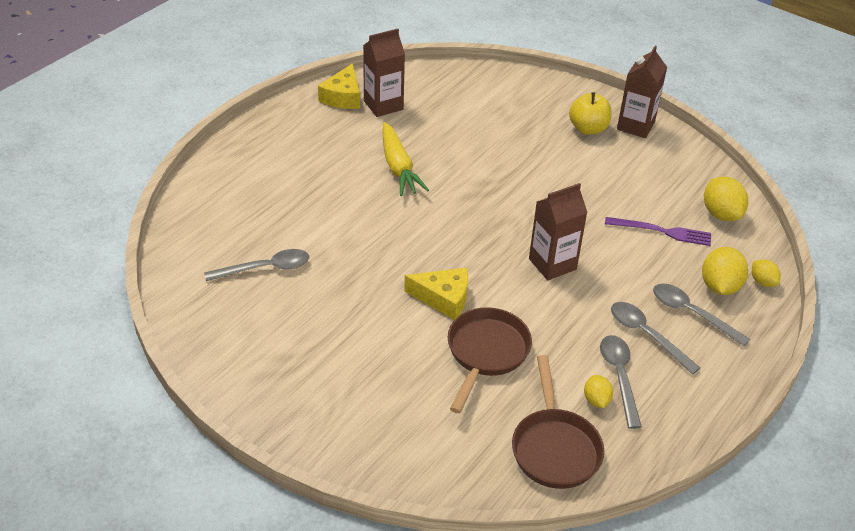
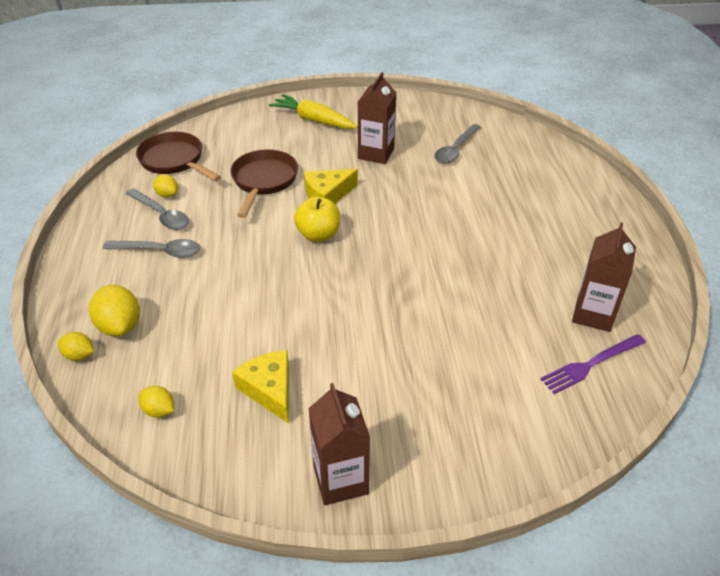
camera: 140 degrees right, 0 degrees up
(343, 97) = (635, 298): yellow cheese -> yellow cheese (269, 389)
(398, 168) = (487, 263): yellow carrot -> yellow carrot (313, 120)
(486, 353) = (263, 181): brown pan -> brown pan turned 150 degrees counterclockwise
(552, 264) = (277, 261): brown carton -> brown carton (376, 154)
(588, 129) = (386, 432): yellow apple -> yellow apple (318, 235)
(661, 231) = (208, 349): purple fork -> purple fork (591, 364)
(692, 313) = (133, 288): grey spoon -> none
(721, 214) = (159, 410): yellow lemon -> yellow lemon, size x0.58

